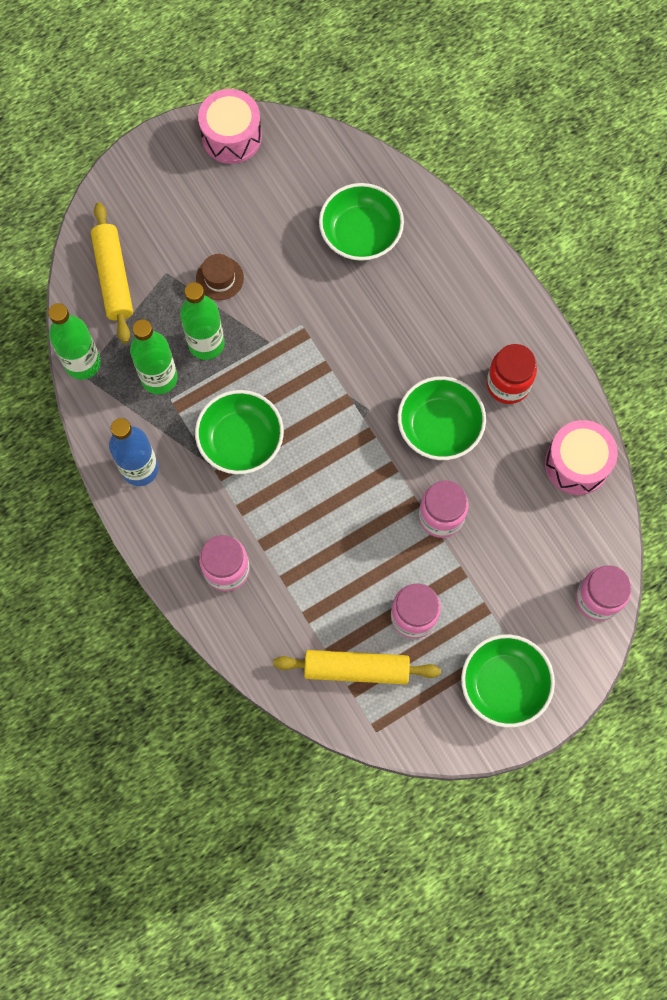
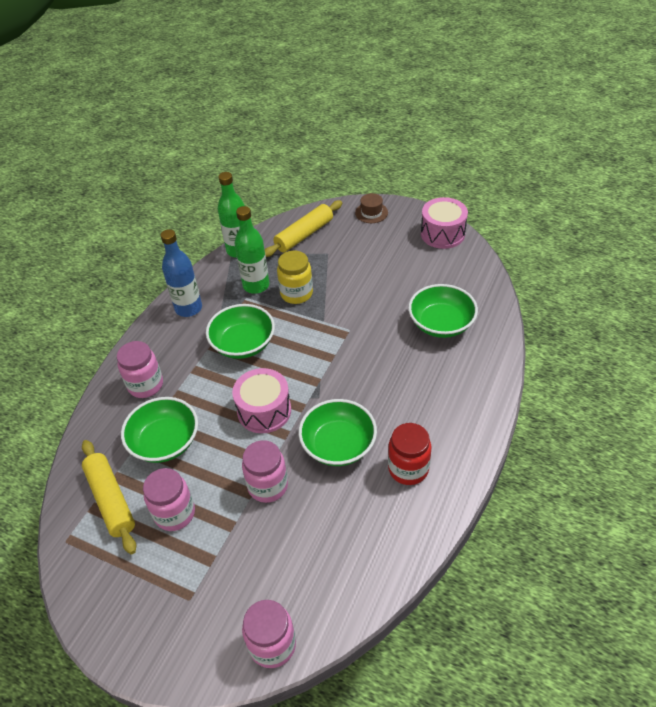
camera: 60 degrees right, 25 degrees down
(206, 344) = (296, 293): green bottle -> yellow jar
(219, 278) = (345, 276): brown hat -> brown hat (371, 213)
(504, 684) = (151, 613): green bowl -> green bowl (165, 442)
(577, 464) = (381, 556): pink drum -> pink drum (264, 411)

